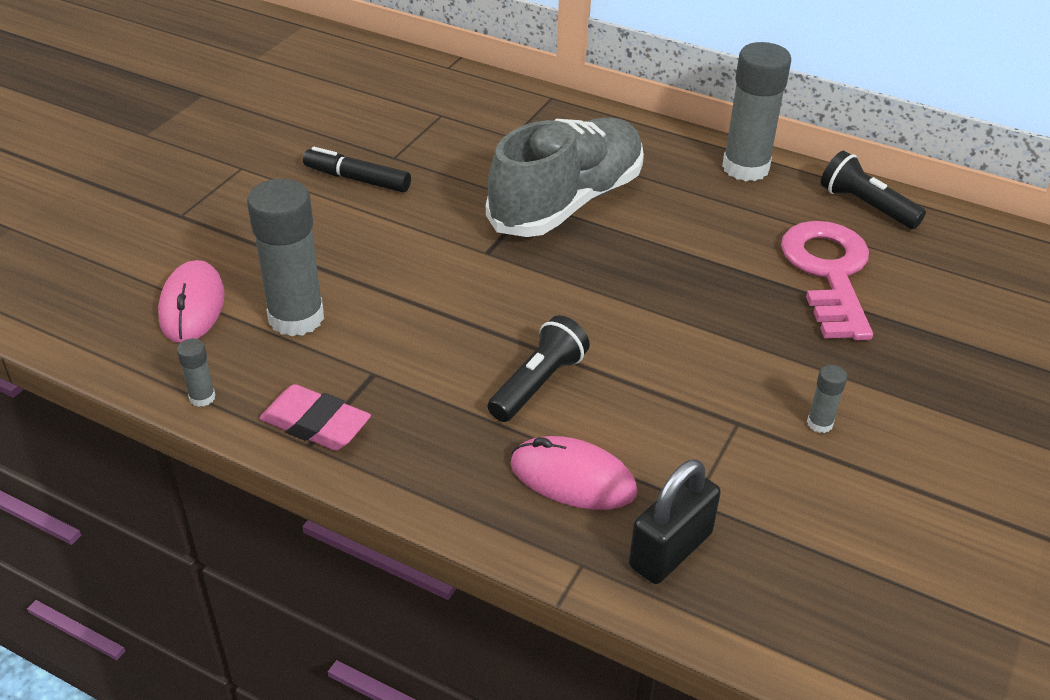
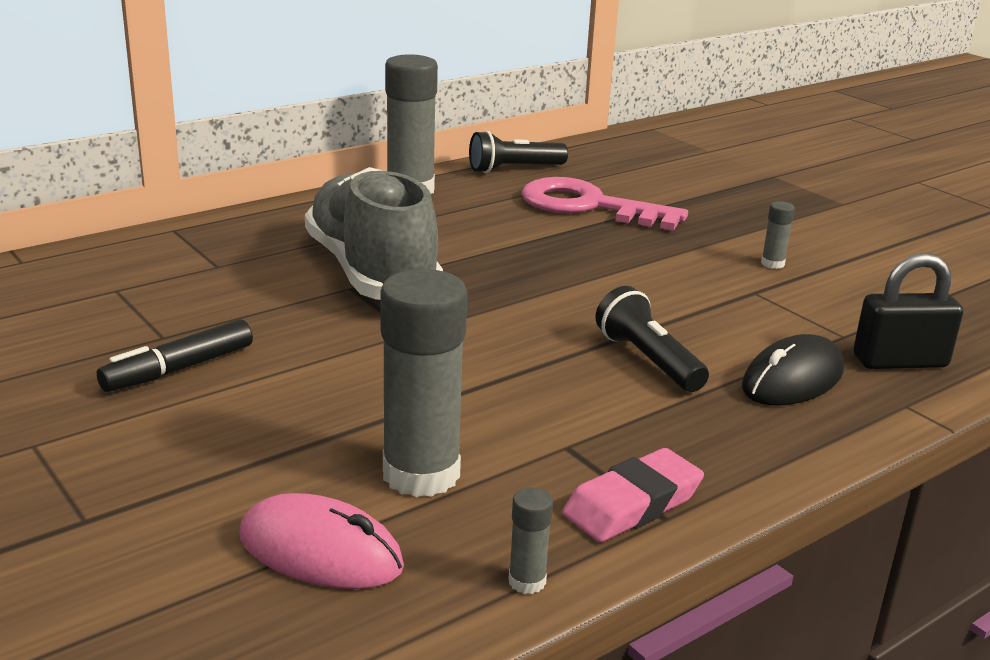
camera: 65 degrees left, 15 degrees down
(572, 478) = (792, 379): pink mouse -> black mouse
(670, 550) = (900, 361): black padlock -> black padlock turned 75 degrees counterclockwise

